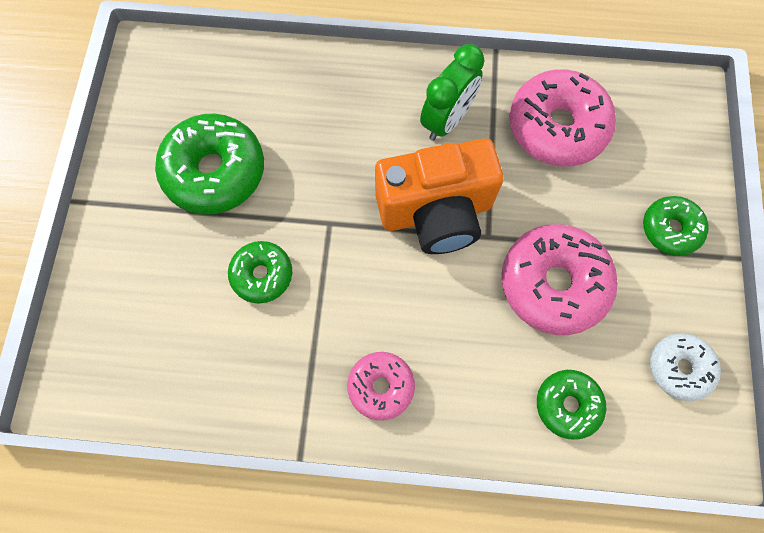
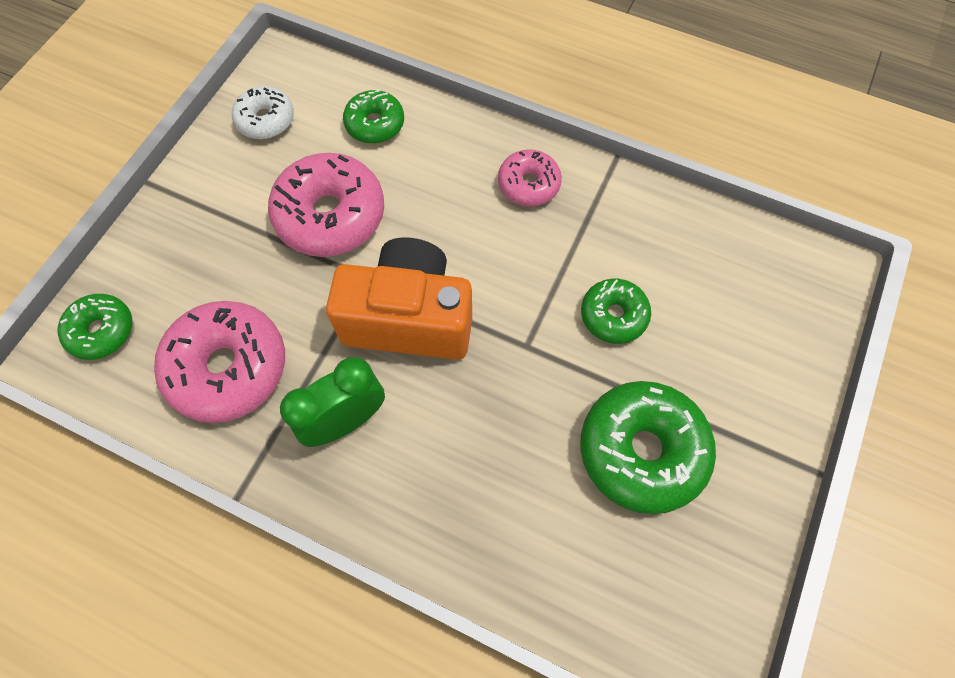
camera: 160 degrees left, 5 degrees down
(670, 229) = (189, 226): green donut -> green donut (101, 331)

